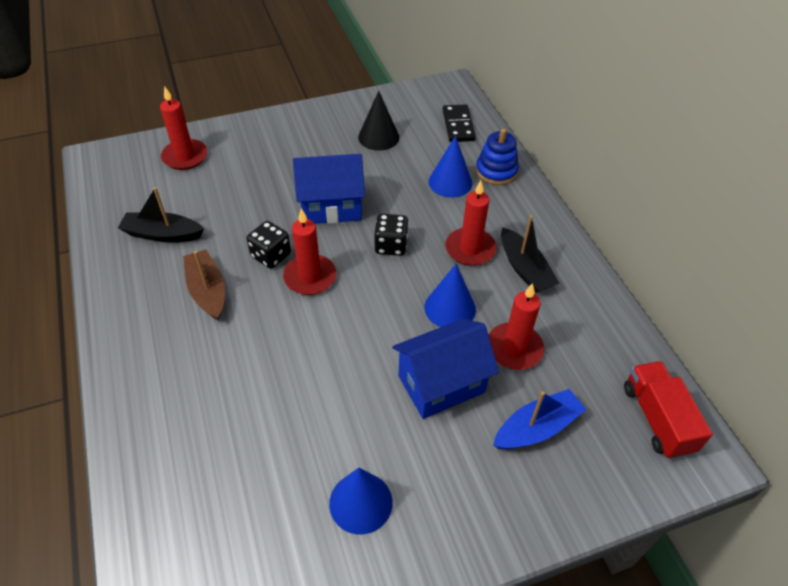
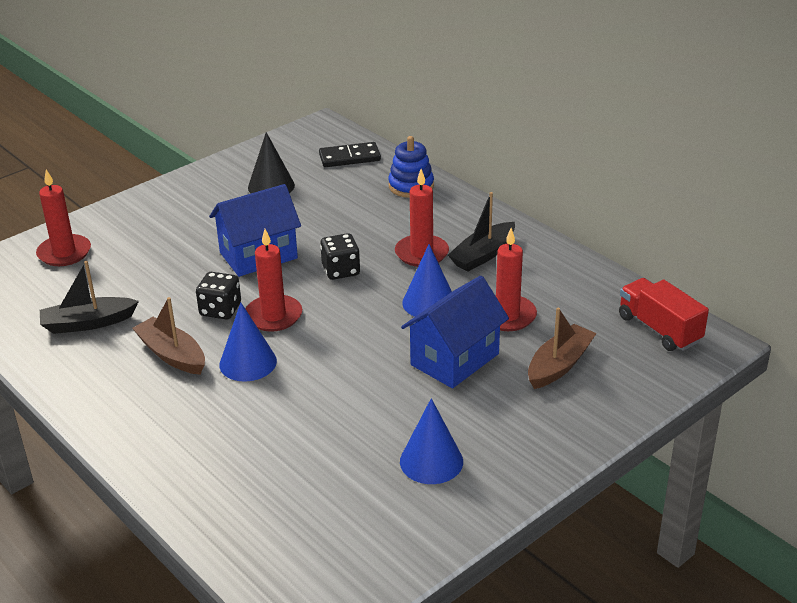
camera: 20 degrees left, 15 degrees down
(450, 182) = (370, 206): blue cone -> blue cone (248, 362)
(458, 125) = (349, 157): black domino -> black domino turned 75 degrees counterclockwise
(524, 269) = (483, 255): black boat -> black boat turned 90 degrees clockwise
(537, 428) = (559, 365): blue boat -> brown boat

